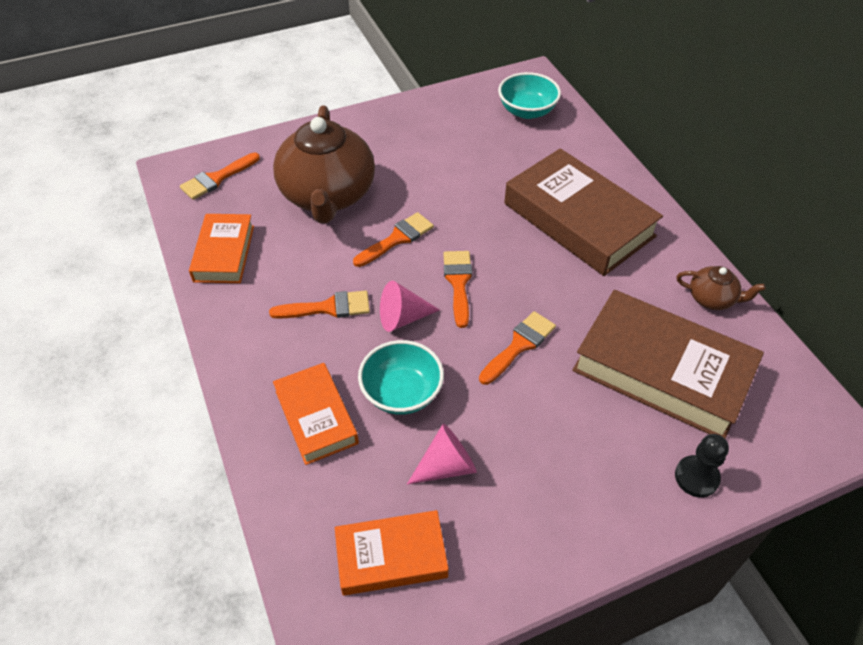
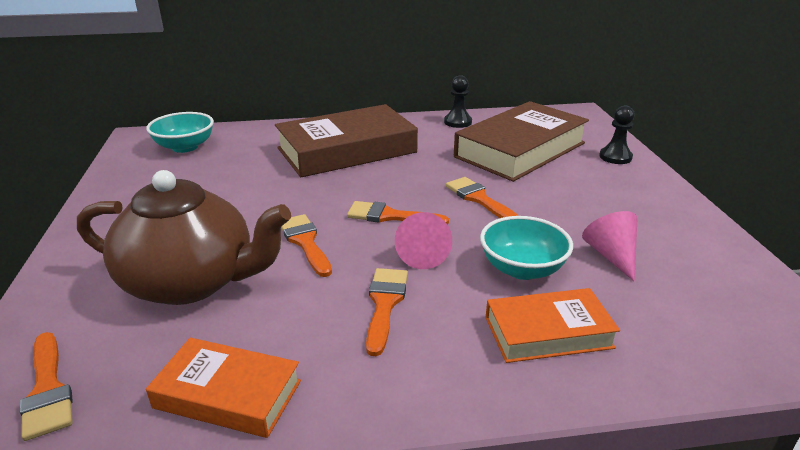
camera: 75 degrees left, 20 degrees down
(391, 556) = (717, 302): orange book -> none
(712, 298) = (458, 122): brown teapot -> black pawn

